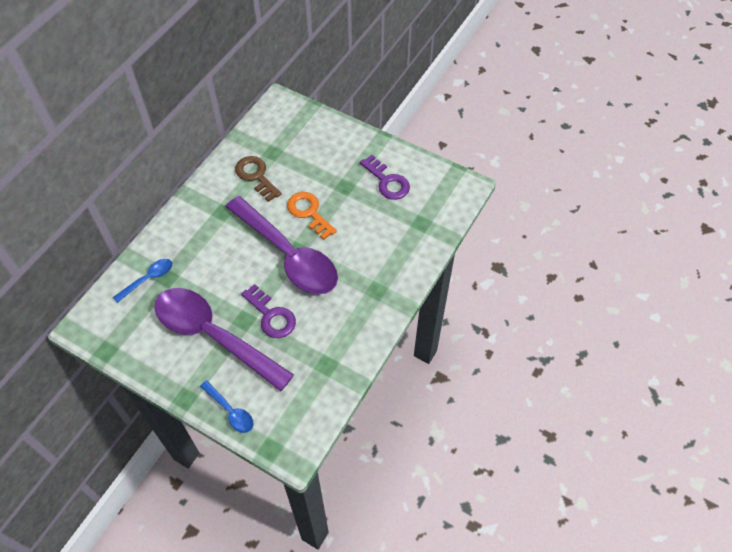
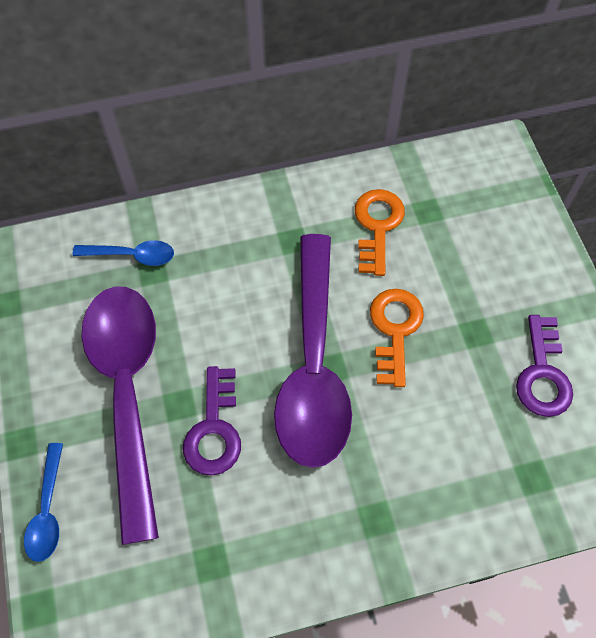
camera: 45 degrees right, 5 degrees up
(256, 176) = (377, 226): brown key -> orange key

